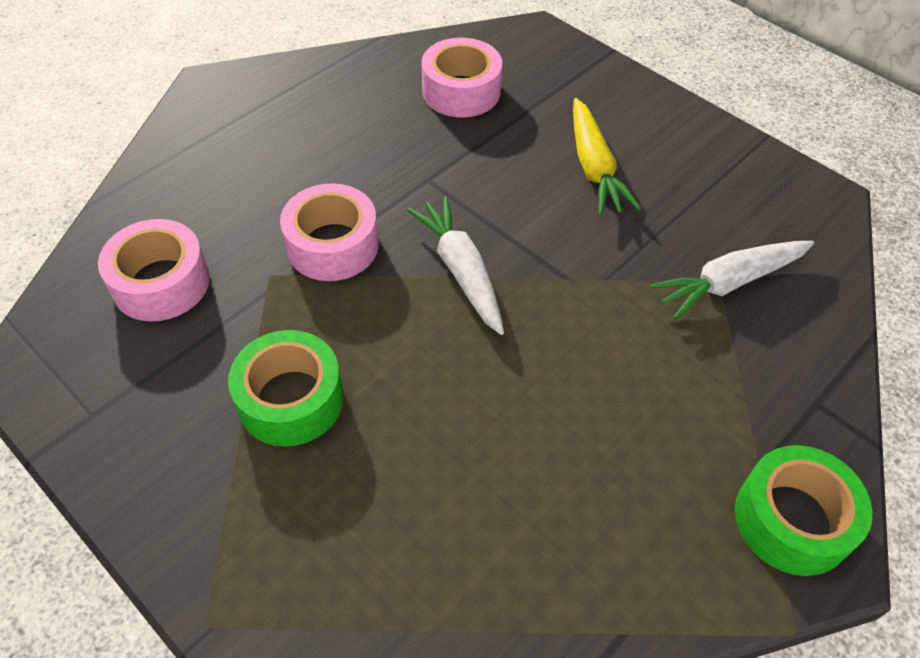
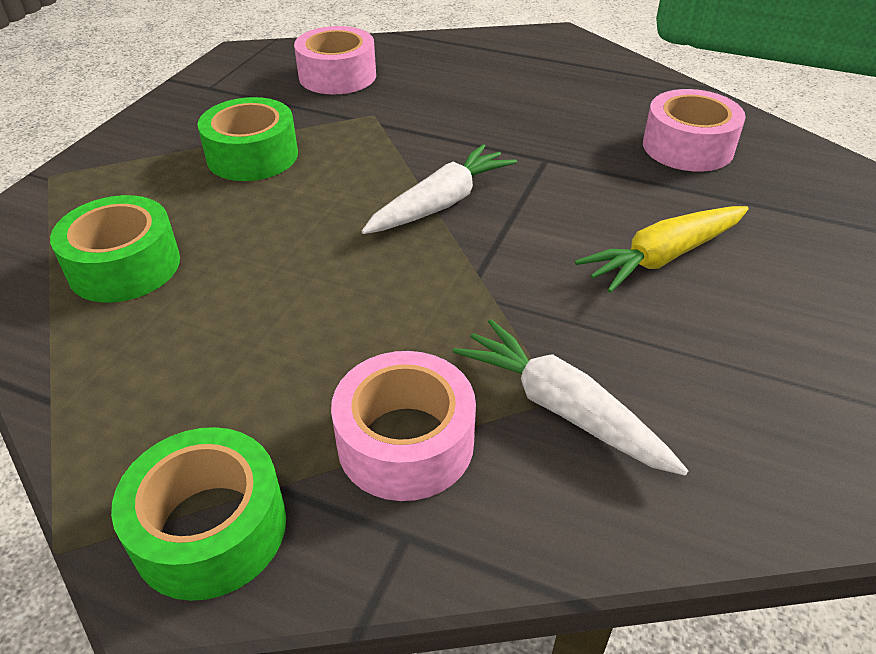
camera: 70 degrees right, 10 degrees down
(332, 245) = (424, 132): pink tape -> pink tape (405, 442)
(443, 551) = (124, 266): none -> green tape

